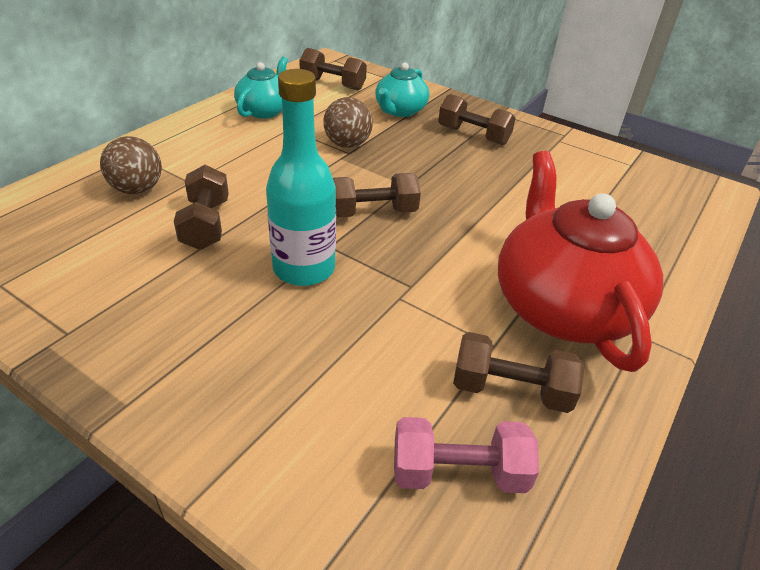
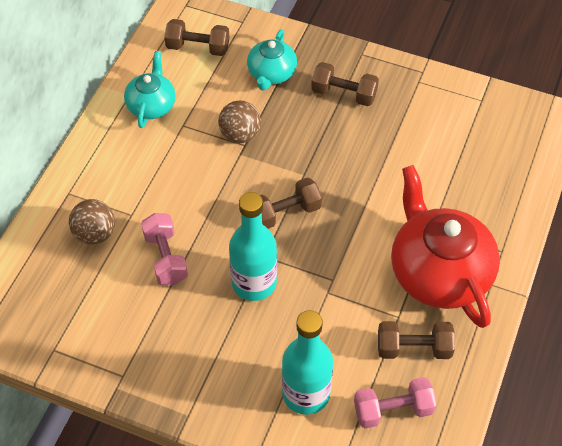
camera: 10 degrees left, 15 degrees up
(205, 224) = (165, 258): brown dumbbell -> pink dumbbell
(322, 415) = (306, 393): none -> turquoise bottle

